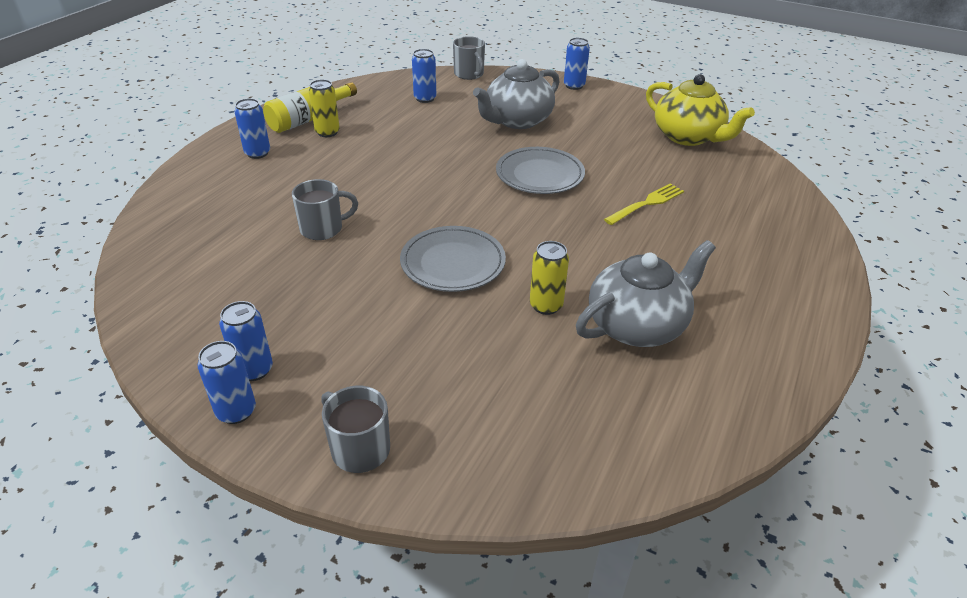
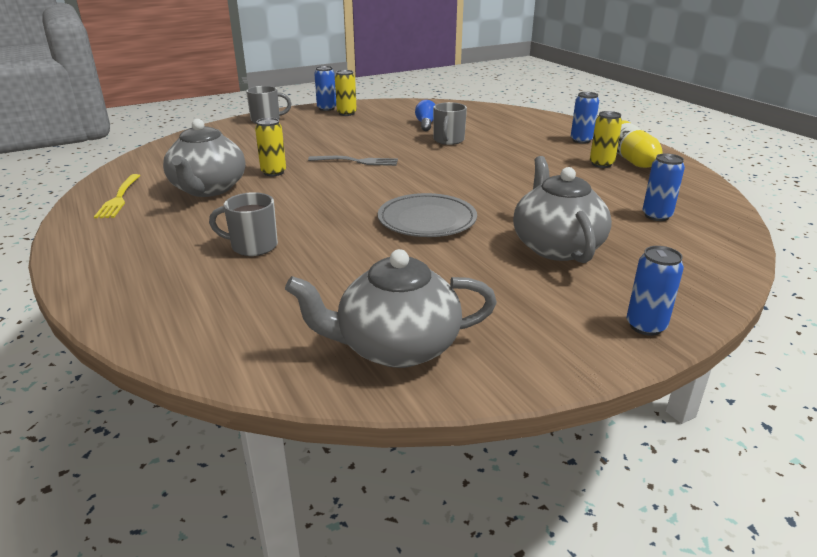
camera: 125 degrees right, 10 degrees down
(254, 370) = (346, 113): blue can -> yellow can
(266, 267) = (426, 124): none -> blue light bulb
(453, 263) = (357, 161): grey plate -> grey fork
(469, 74) = (728, 260): grey mug -> grey mug (253, 246)
(646, 203) = (311, 249): yellow fork -> yellow fork (119, 198)
(688, 137) = (396, 347): yellow teapot -> grey teapot

